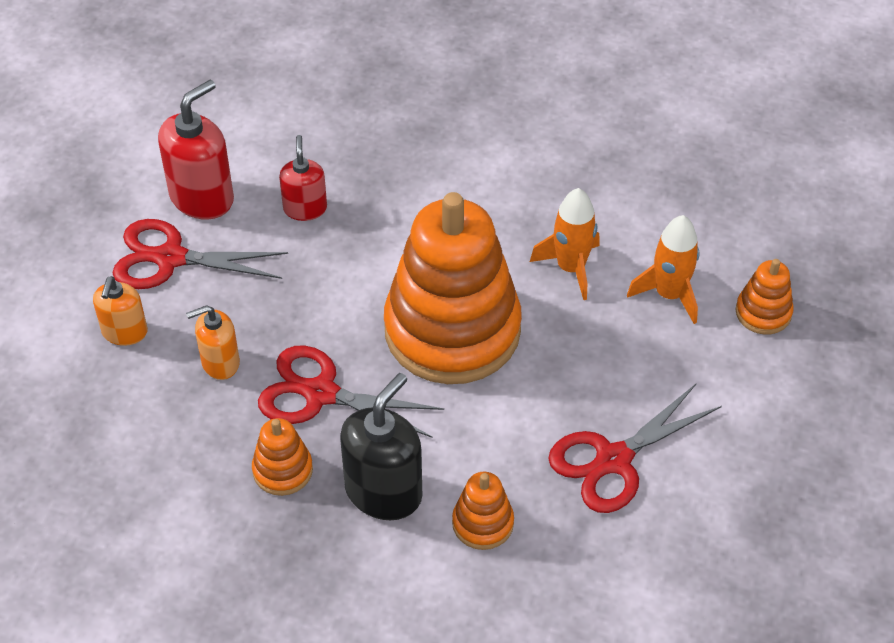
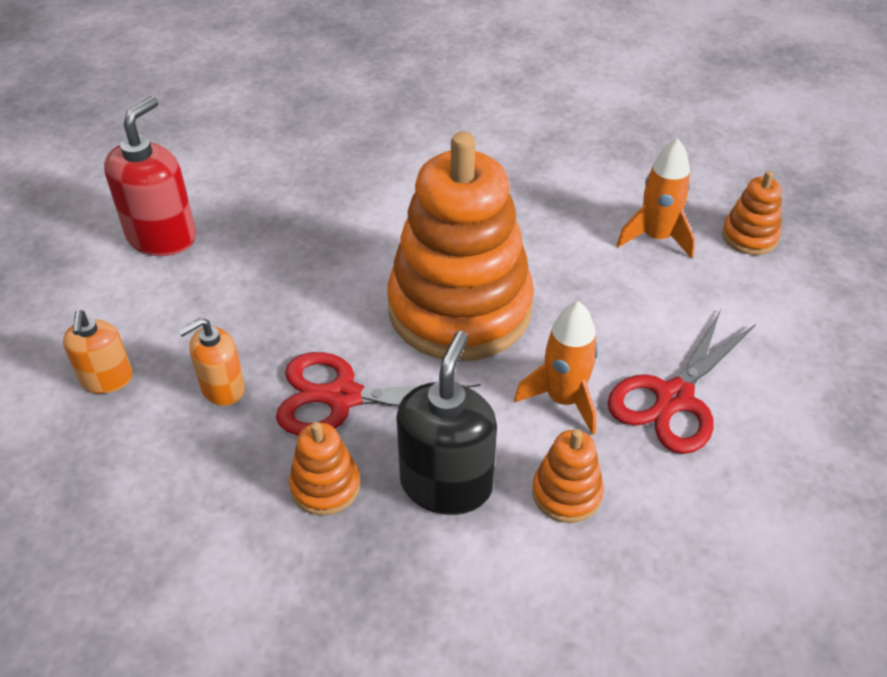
camera: 15 degrees left, 5 degrees down
(170, 258) = (141, 298): red scissors -> none
(305, 208) = (272, 228): red soap dispenser -> none
(570, 268) = (553, 232): orange rocket -> orange rocket (563, 399)

